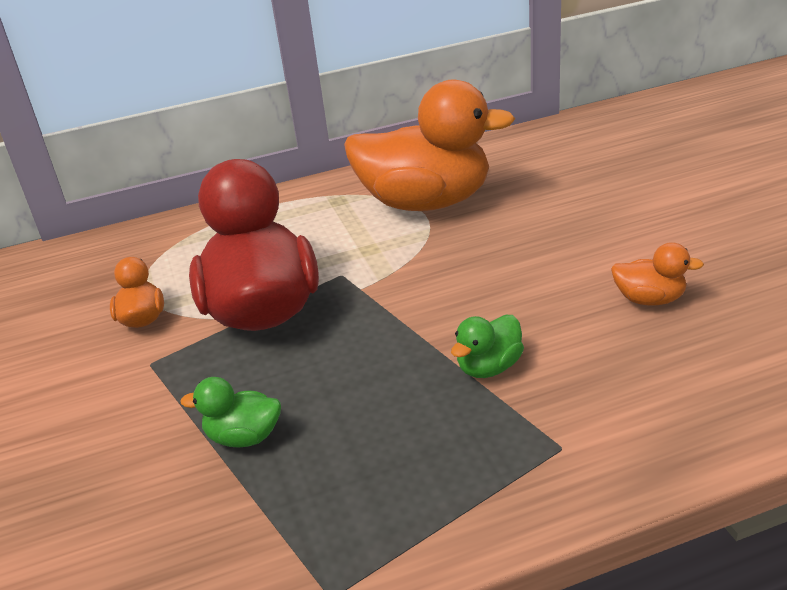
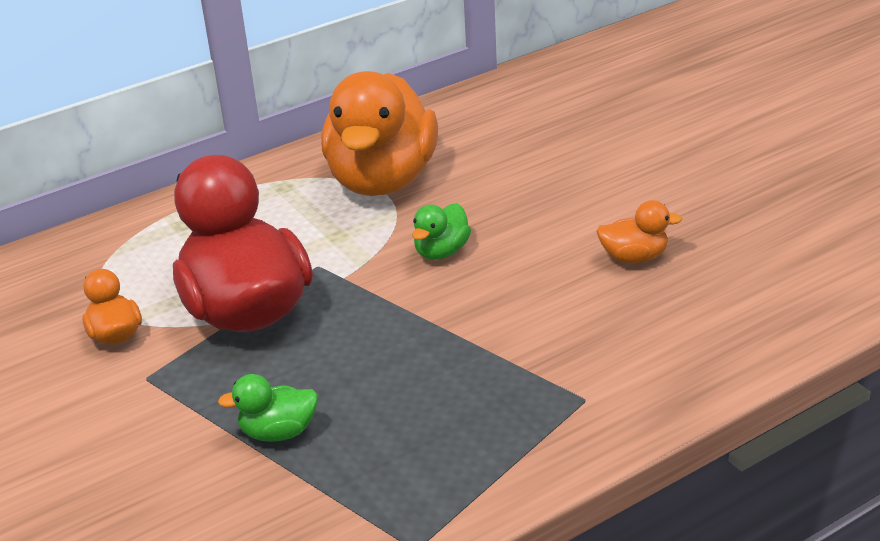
camera: 15 degrees left, 0 degrees up
(426, 202) = (382, 180): orange duck -> orange duck turned 105 degrees clockwise
(489, 367) = (498, 338): green duck -> green duck (441, 252)

